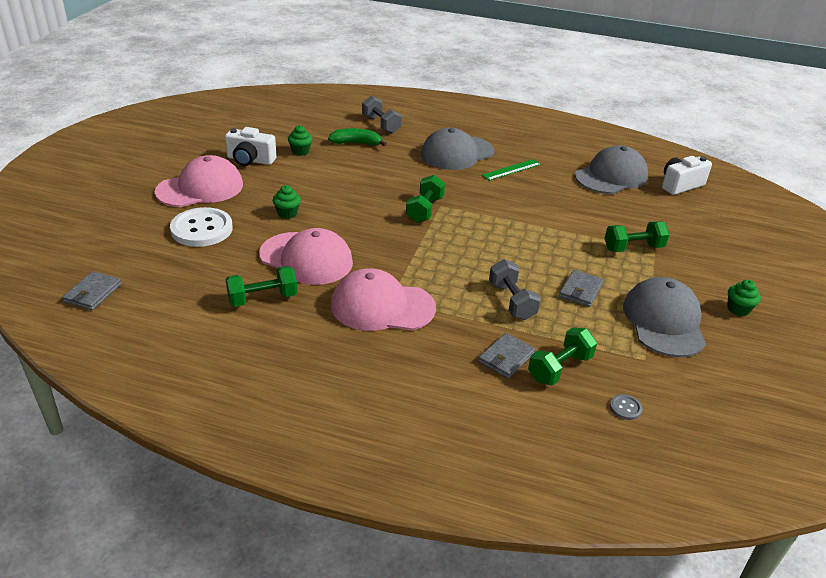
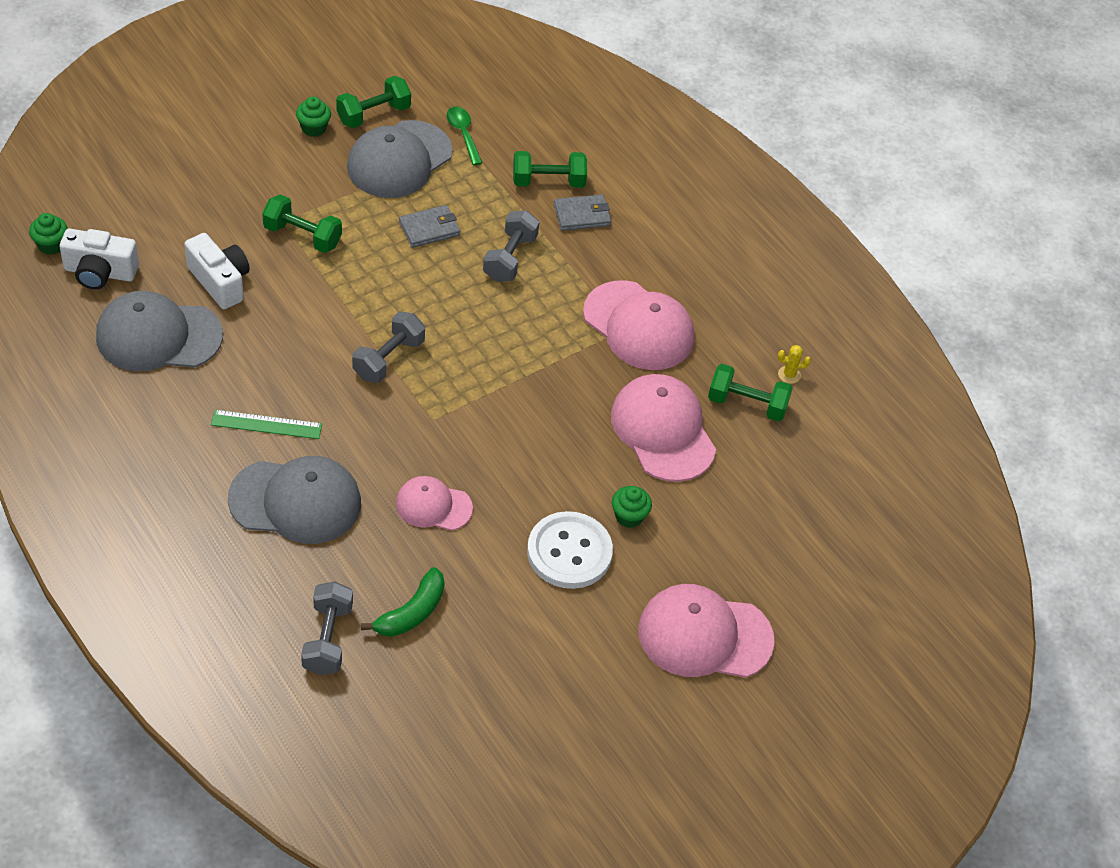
camera: 145 degrees left, 15 degrees up
(93, 293) = (913, 513): grey wallet -> none
(202, 229) = (748, 549): white button -> white button (569, 552)
(245, 332) = (789, 375): none -> yellow cactus
(250, 160) = (596, 663): white camera -> white camera (220, 281)
(300, 151) = (509, 641): green cupcake -> green cupcake (51, 245)
(356, 143) = (412, 612): green banana -> green banana turned 90 degrees counterclockwise
(394, 176) = (433, 506): none -> pink cap
(424, 210) = (460, 423): green dumbbell -> green dumbbell (373, 114)
(499, 218) = (388, 359): none -> grey dumbbell
(625, 408) = (538, 128): grey button -> none
(660, 366) = (463, 134): none -> green spoon

